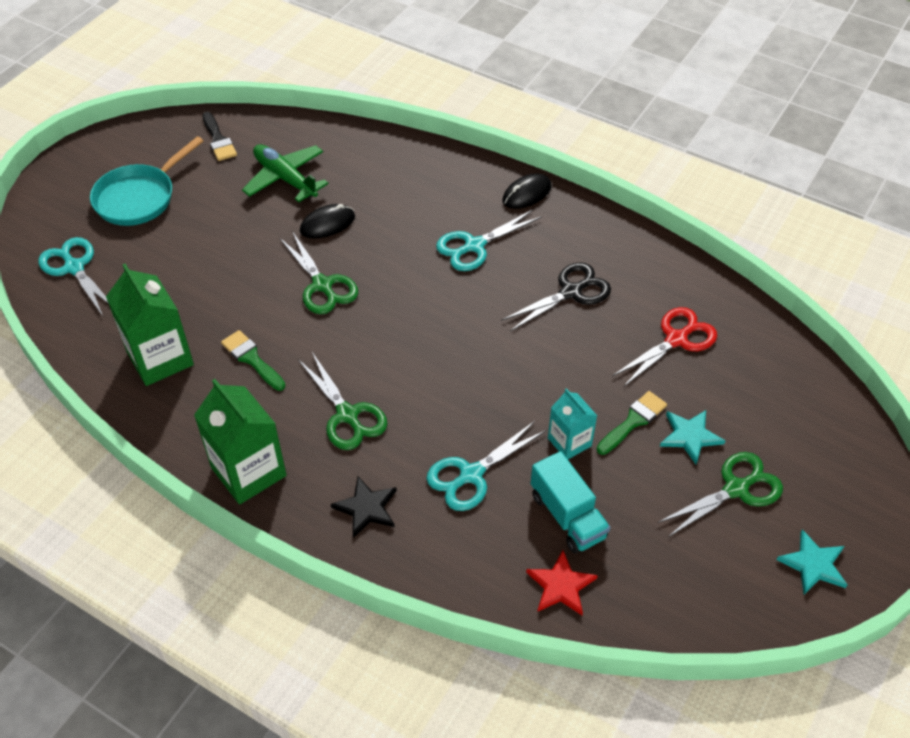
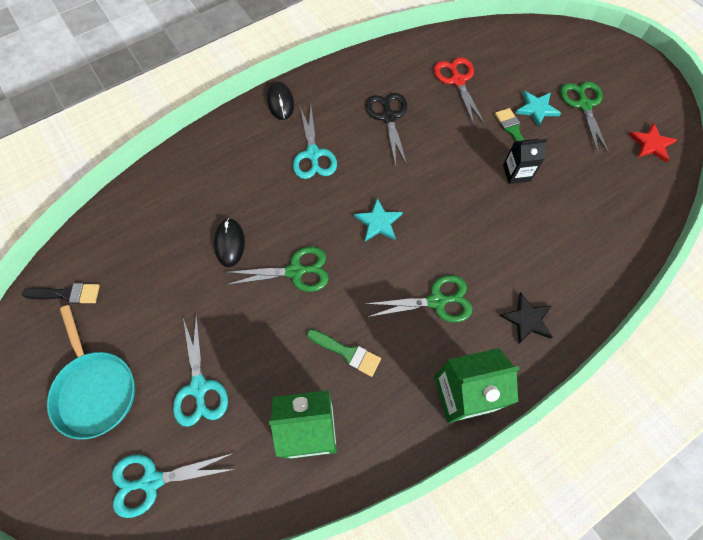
camera: 65 degrees left, 15 degrees up
(251, 359) = (347, 353): green brush -> green brush turned 135 degrees counterclockwise
(285, 178) = (155, 256): green plane -> none
(471, 475) = (522, 241): turquoise scissors -> turquoise scissors (199, 387)
(560, 586) = (626, 226): red star -> red star (651, 144)
(567, 516) = (575, 199): turquoise truck -> none
(569, 442) = (516, 173): turquoise carton -> black carton
(813, 564) = (647, 95): turquoise star -> turquoise star (378, 222)

